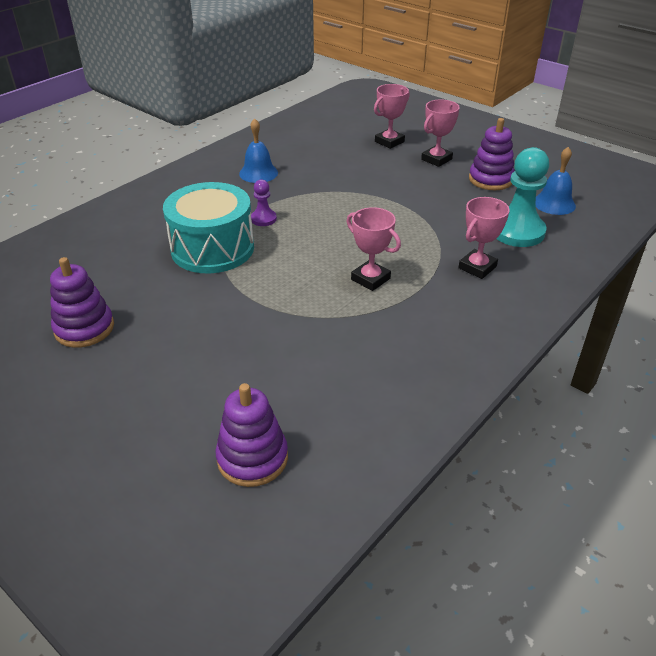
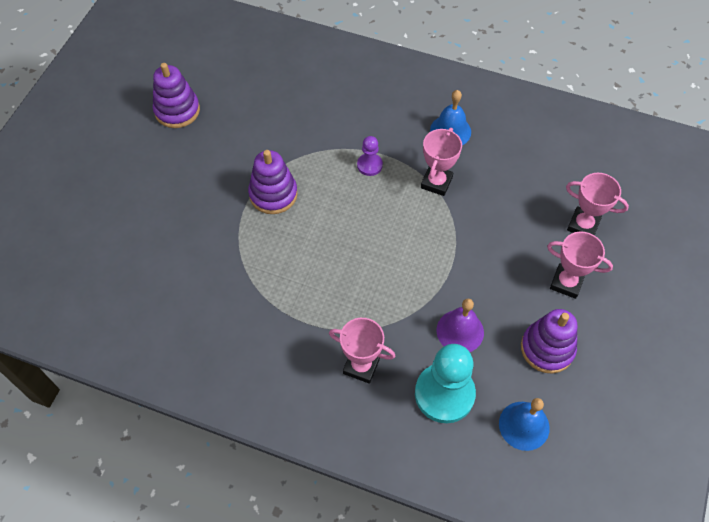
camera: 70 degrees right, 20 degrees up
(212, 248) = (307, 146): turquoise drum -> none
(252, 458) = (76, 264): purple stacking toy -> purple stacking toy (273, 194)
(370, 279) = (307, 279): pink trophy -> pink trophy (436, 182)
(461, 212) = (460, 331): none -> purple bell

